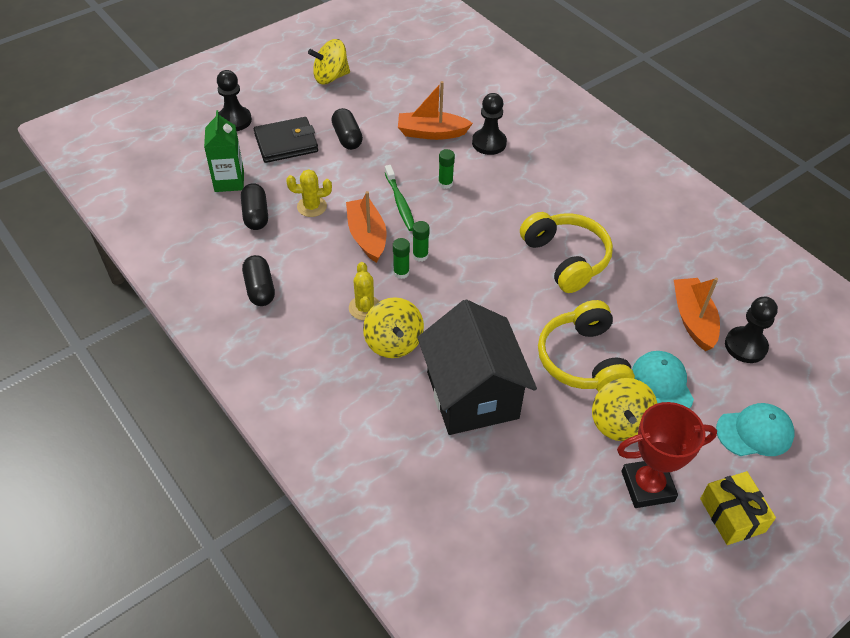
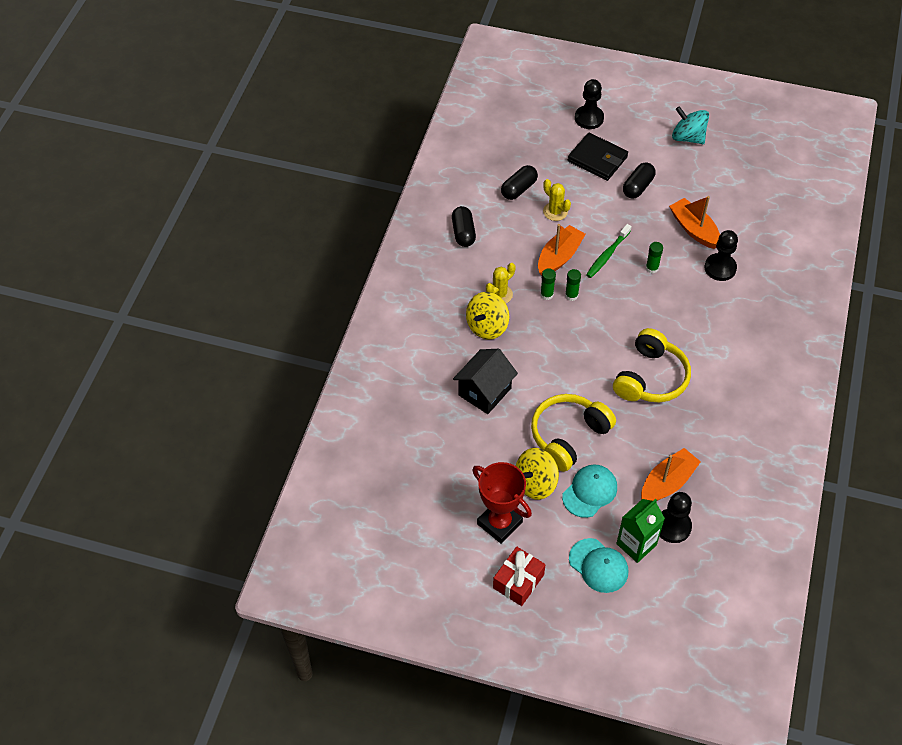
camera: 55 degrees right, 5 degrees up
(229, 181) = (533, 155): green carton -> green carton (636, 544)
(259, 289) = (463, 233): black capsule -> black capsule turned 45 degrees counterclockwise
(330, 77) = (688, 137): yellow spinning top -> turquoise spinning top
(472, 395) = (484, 391): black house -> black house, size x0.65
(732, 515) = (518, 581): yellow gift -> red gift

